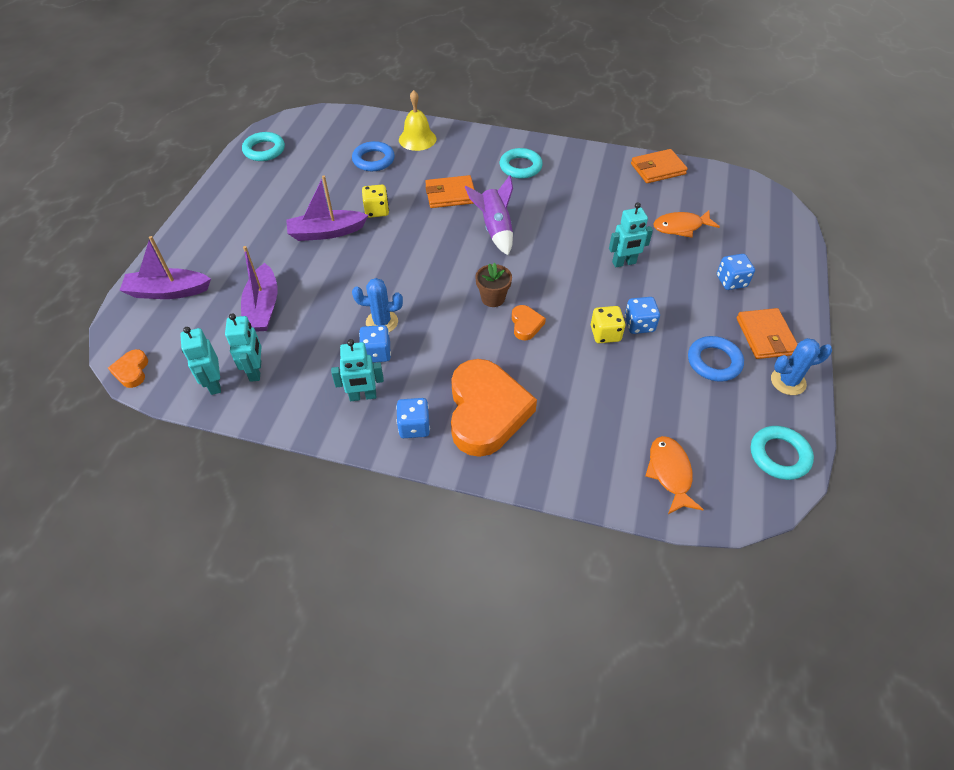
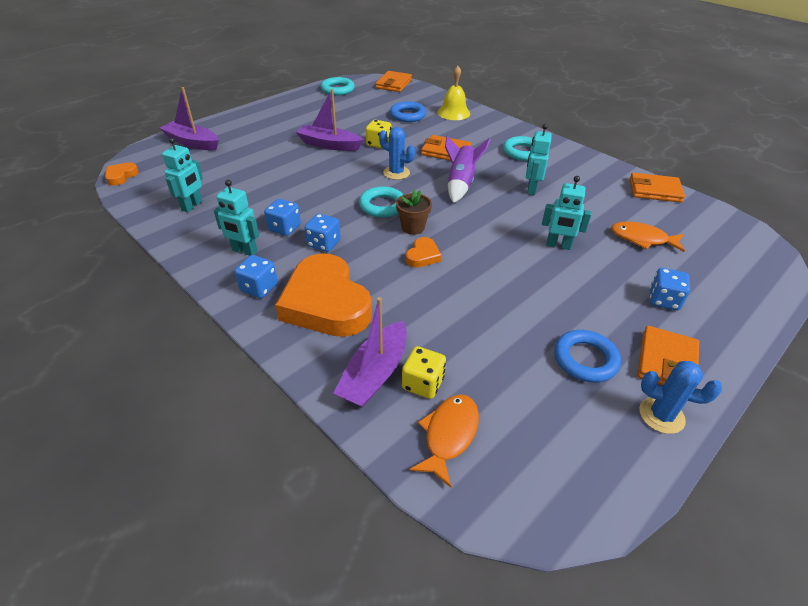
camera: 30 degrees right, 10 degrees down
(214, 384) = (158, 203): turquoise robot -> turquoise robot (531, 189)
(263, 307) = (239, 172): purple boat -> purple boat (375, 374)
(320, 119) = (393, 84): none -> orange wallet
(382, 322) = (309, 210): blue cactus -> blue cactus (396, 173)
(486, 412) = (326, 303): orange heart -> orange heart turned 120 degrees clockwise
(605, 334) = (490, 291): yellow dice -> yellow dice (423, 383)
(639, 324) = (530, 297): blue dice -> blue dice (324, 243)
(779, 455) = (591, 482): turquoise ring -> turquoise ring (382, 206)

